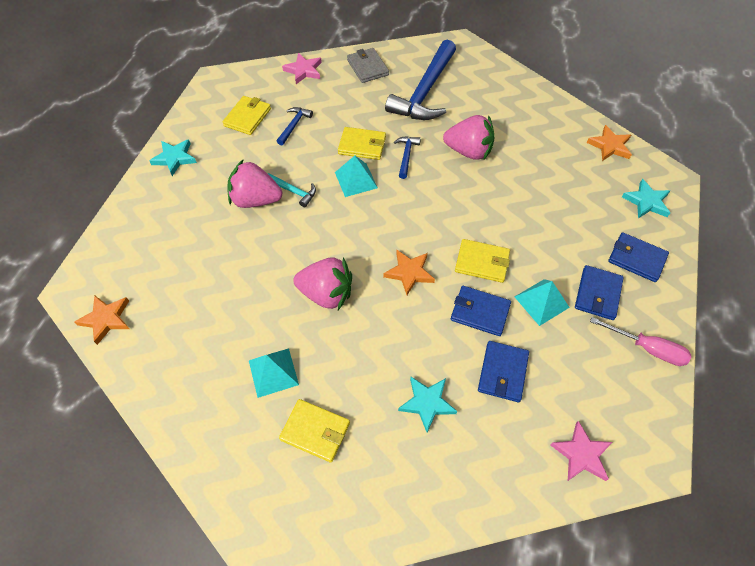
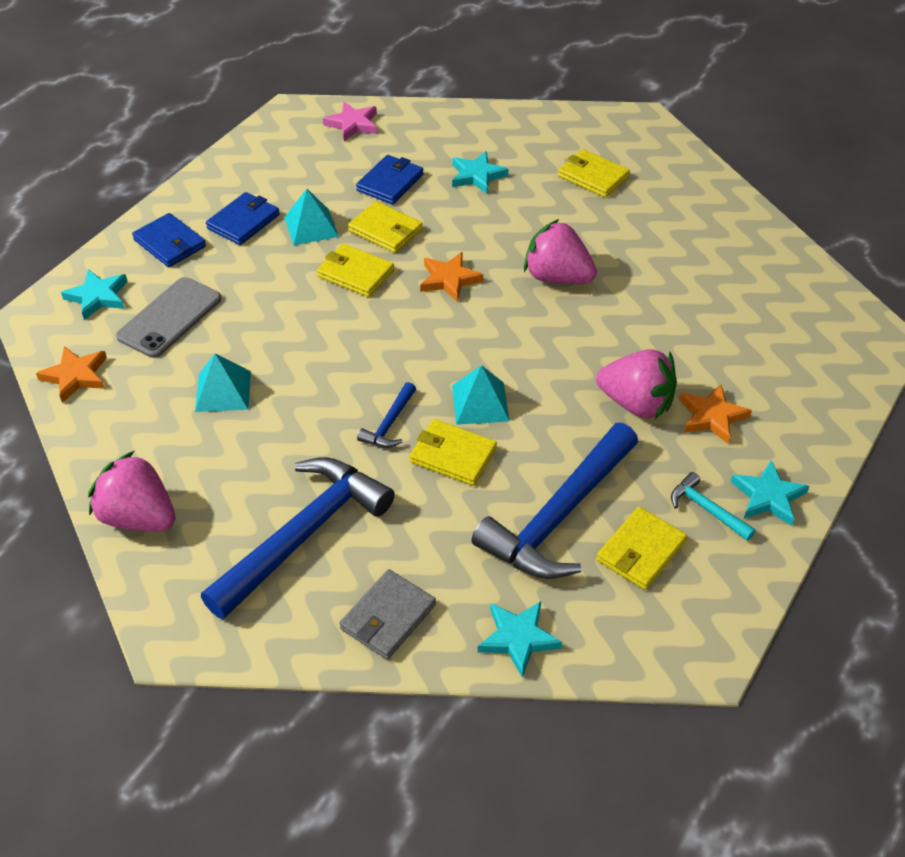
camera: 165 degrees left, 10 degrees down
(106, 319) = (828, 301): orange star -> orange star (712, 416)
(273, 372) = (630, 223): turquoise pyramid -> turquoise pyramid (223, 391)
(293, 191) = (578, 405): turquoise hammer -> turquoise hammer (707, 509)
(294, 125) = (559, 516): blue hammer -> blue hammer, size x2.29
(303, 70) = (518, 638): pink star -> turquoise star
(367, 67) = (388, 617): grey wallet -> grey wallet turned 45 degrees clockwise
(468, 151) = (290, 411): pink strawberry -> pink strawberry (138, 517)
(480, 312) = (385, 230): blue wallet -> yellow wallet
(586, 196) = (170, 318): none -> grey phone
(647, 348) = (231, 174): pink screwdriver -> none

